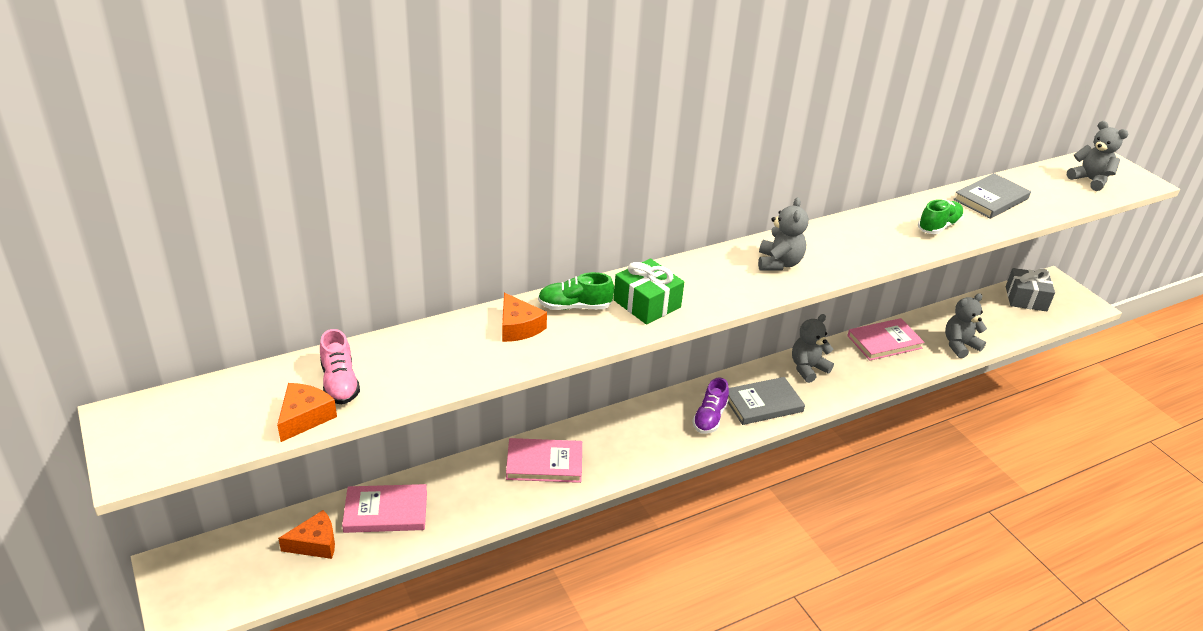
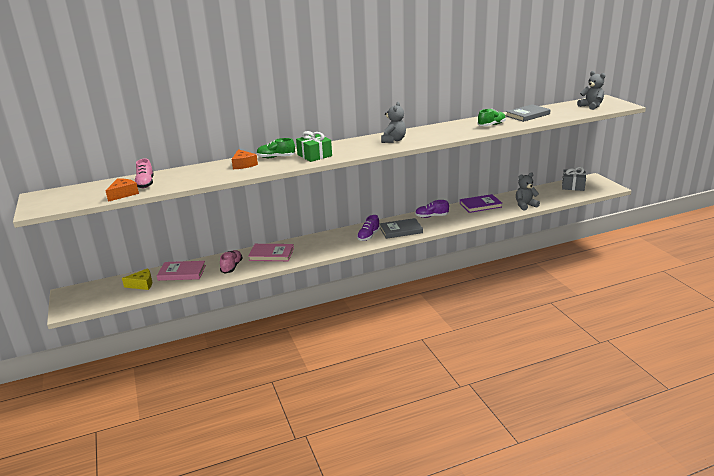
camera: 10 degrees right, 10 degrees down
(315, 543) = (142, 284): orange cheese -> yellow cheese
(478, 496) = (232, 267): none -> pink shoe
(807, 368) = (431, 216): grey teddy bear -> purple shoe
(884, 342) = (480, 205): pink book -> purple book

